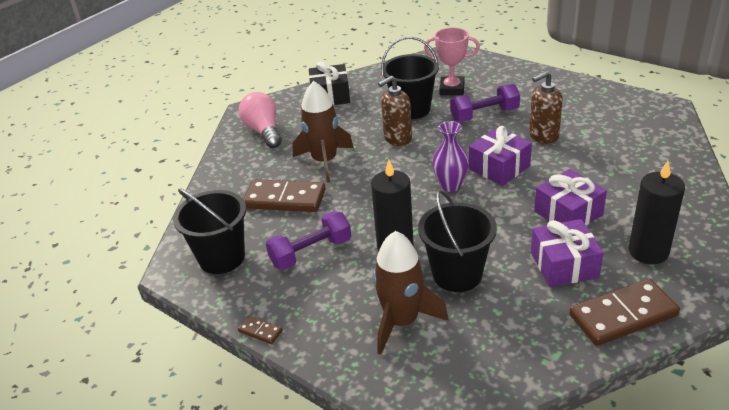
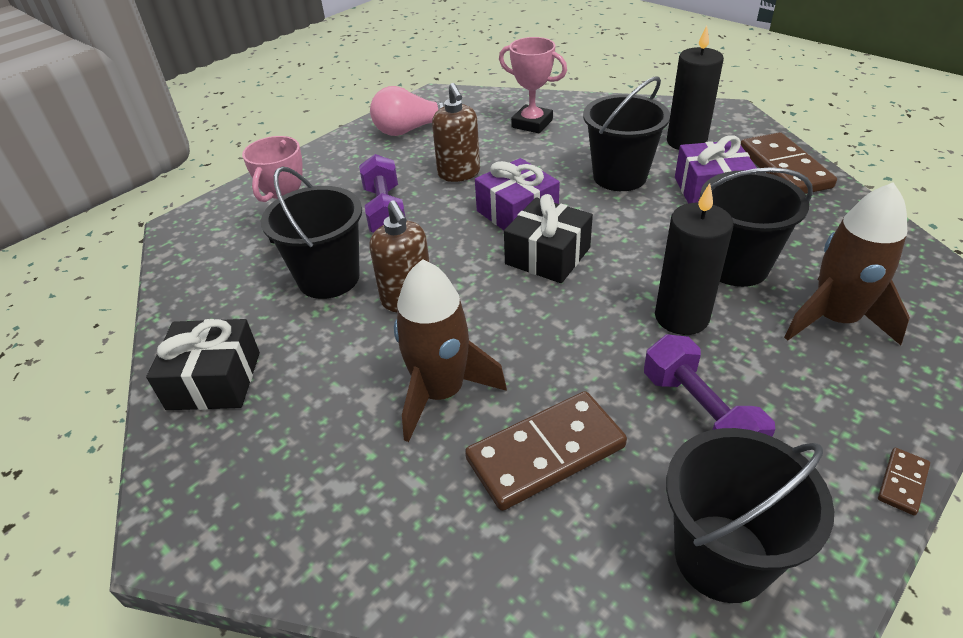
camera: 85 degrees left, 5 degrees up
(264, 131) = (287, 496): pink light bulb -> pink light bulb (411, 130)
(285, 199) = (546, 453): brown domino -> brown domino turned 45 degrees clockwise
(450, 185) = (547, 256): purple vase -> black gift
(568, 213) = (619, 176): purple gift -> black bucket
(640, 161) = (532, 123): none -> pink trophy

